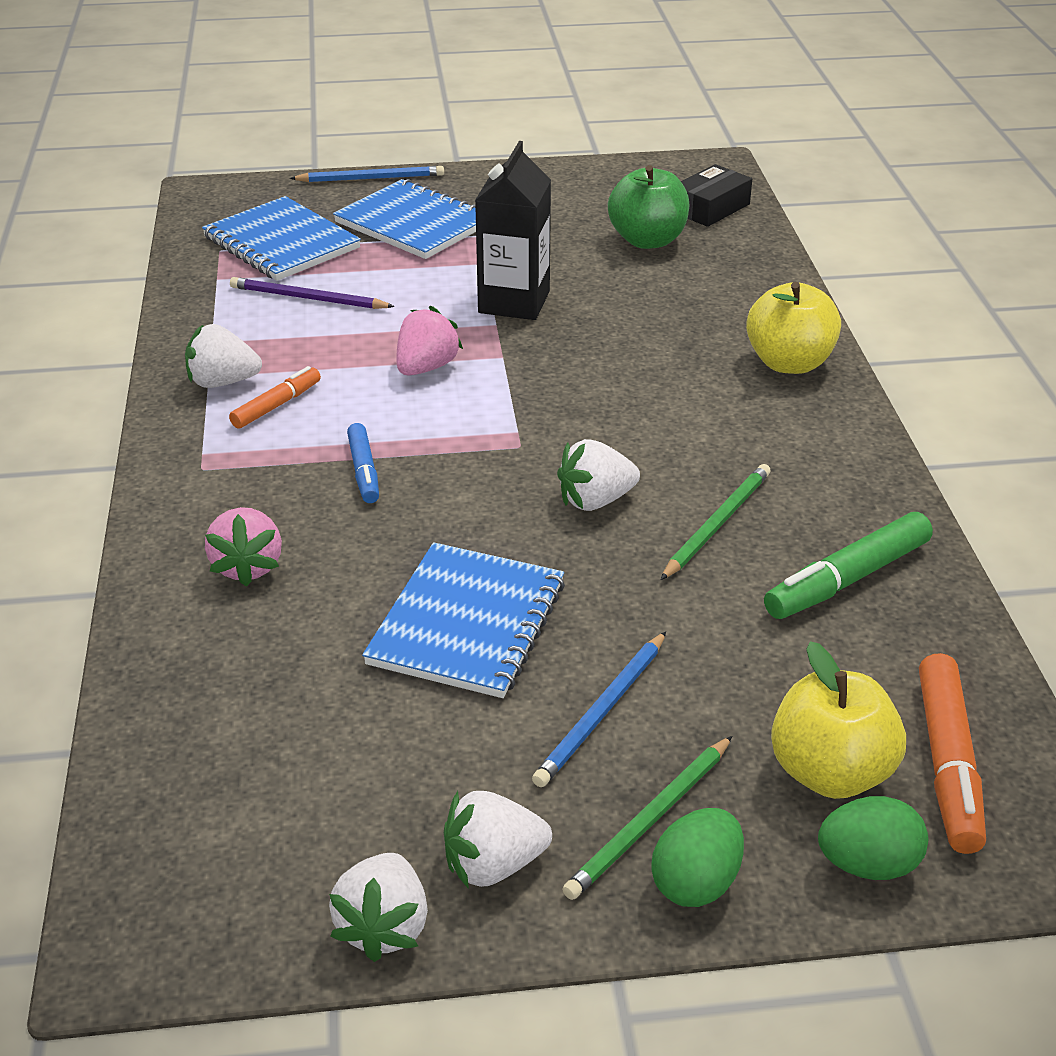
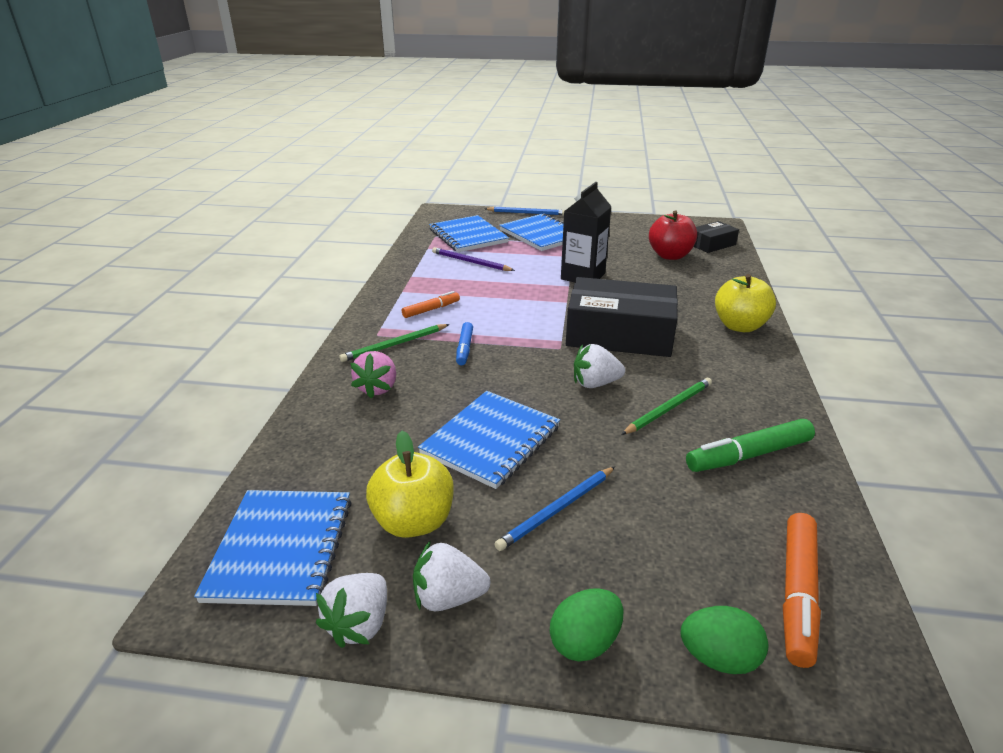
camera: 15 degrees right, 5 degrees down
(216, 849) = (280, 548): none -> blue notebook
(222, 382) = (408, 295): white strawberry -> none
(426, 367) = (521, 302): pink strawberry -> none
(607, 405) = (619, 334): none -> black box
(647, 240) = (670, 255): green apple -> red apple
(649, 820) = (565, 589): green pencil -> green pencil (394, 345)
(830, 772) = (706, 582): yellow apple -> yellow apple (413, 521)

